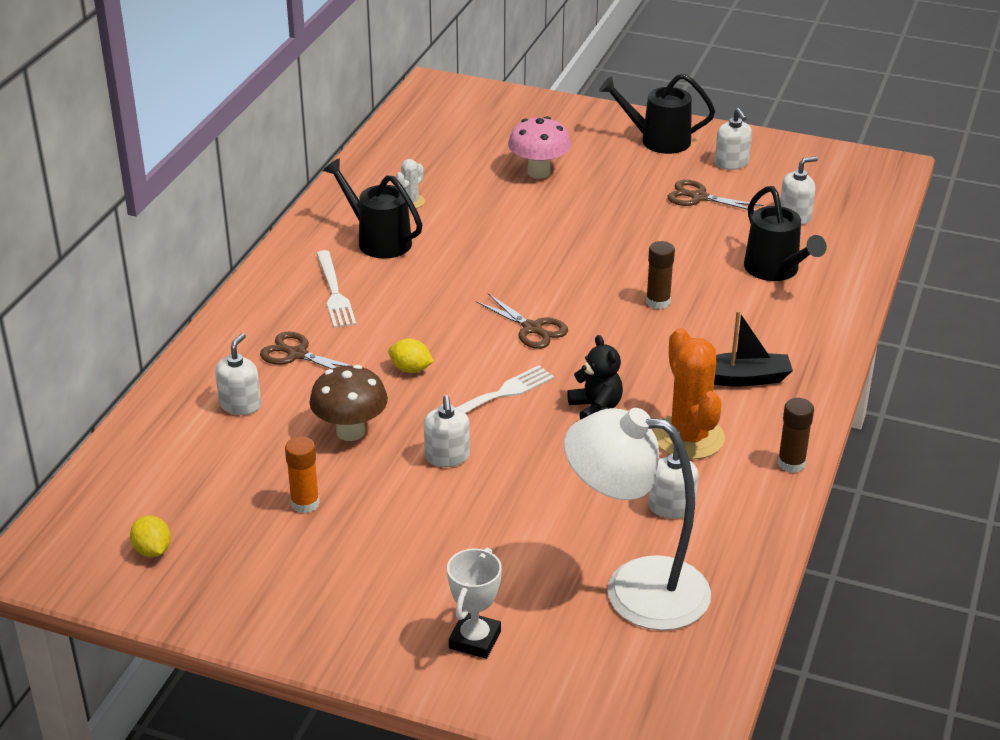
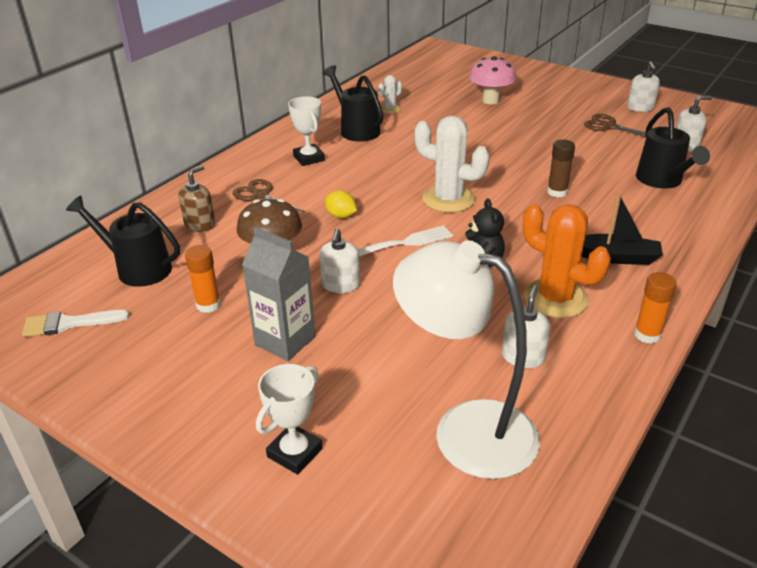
camera: 15 degrees right, 0 degrees up
(152, 550) = (69, 324): yellow lemon -> white brush
(240, 405) = (200, 224): white soap dispenser -> brown soap dispenser
(334, 292) = (309, 158): white fork -> white trophy
(413, 530) = (285, 341): none -> grey carton
(532, 329) = (448, 199): brown scissors -> white cactus
(657, 140) = (586, 89): black watering can -> black watering can (137, 268)
(688, 437) = (555, 298): orange cactus -> orange cactus turned 45 degrees counterclockwise
(791, 463) = (647, 335): brown glue stick -> orange glue stick

